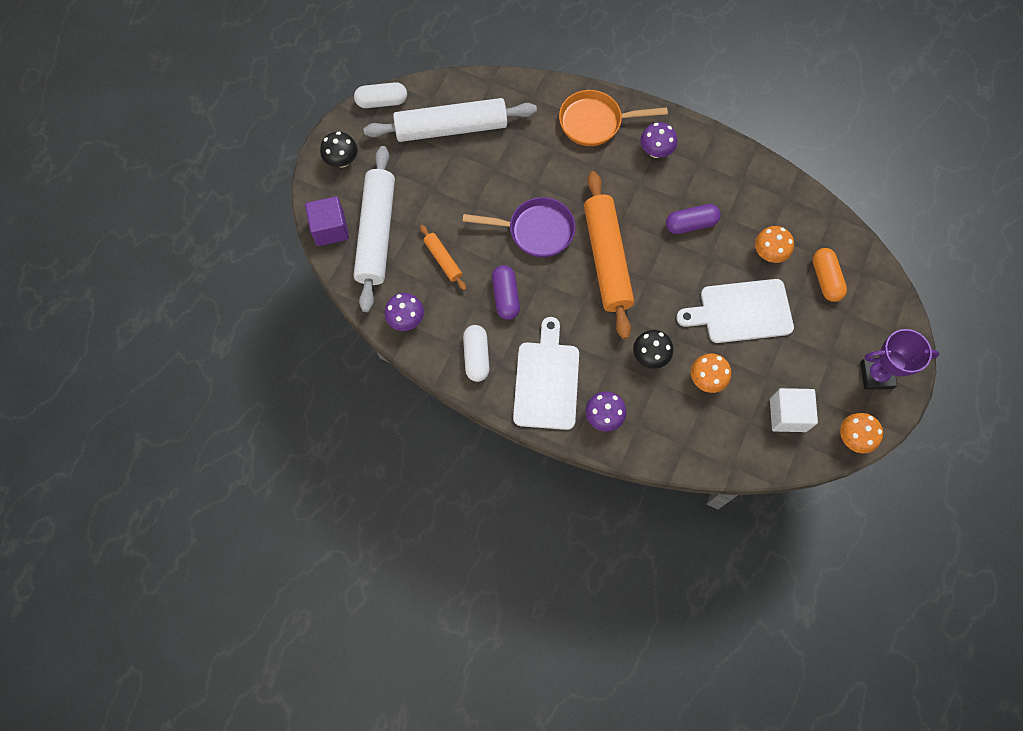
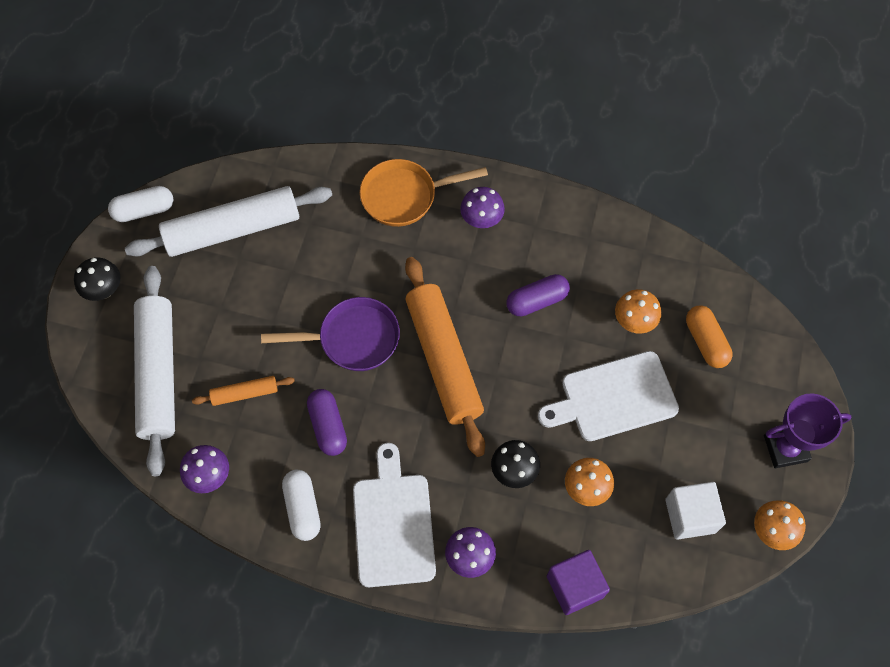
camera: 10 degrees left, 5 degrees down
(330, 229) = (100, 377): purple cube -> purple cube (574, 586)
(443, 260) = (245, 393): orange rolling pin -> orange rolling pin turned 60 degrees counterclockwise

